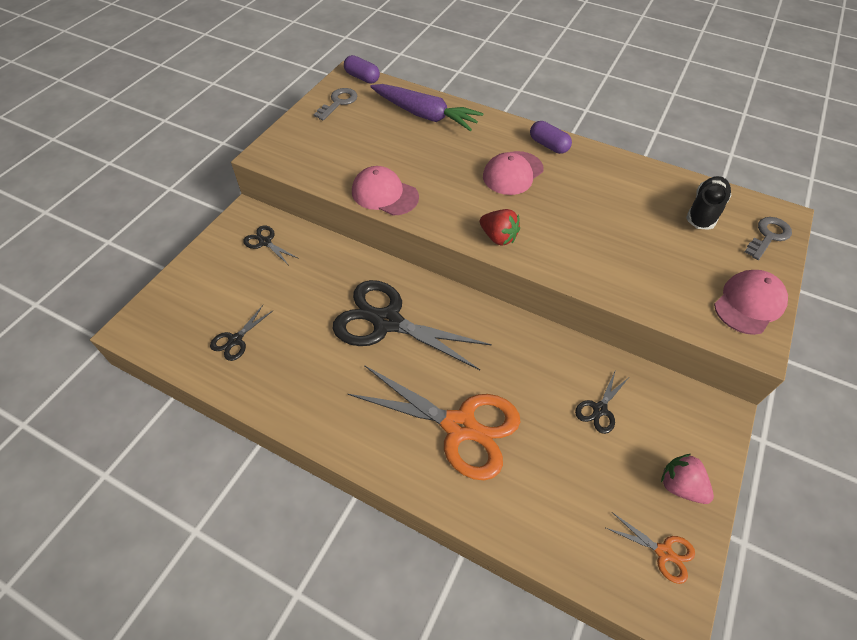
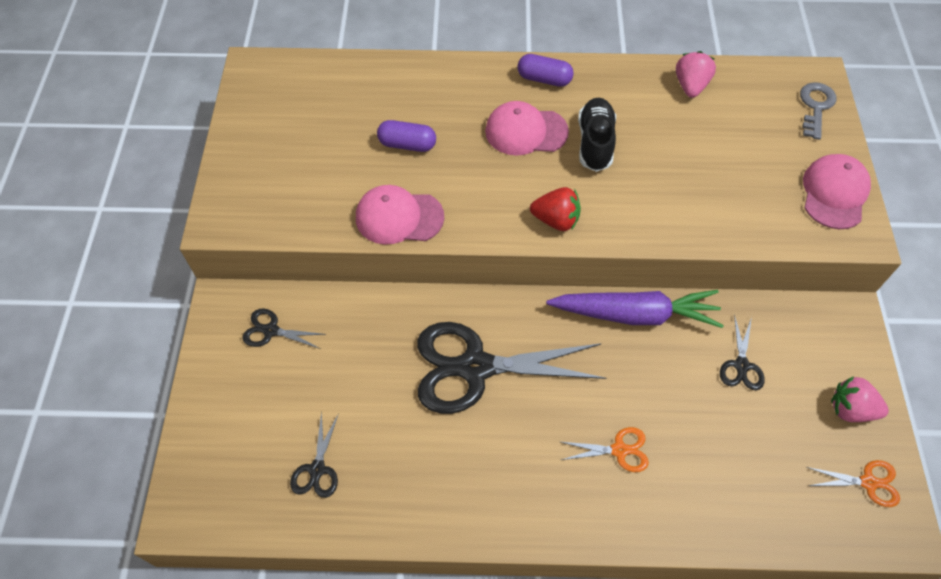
camera: 25 degrees left, 5 degrees up
(338, 102) = (263, 111): grey key -> none
(362, 77) = (270, 64): purple capsule -> purple capsule (407, 144)
(425, 115) = (381, 90): purple carrot -> purple carrot (635, 314)
(459, 426) = (619, 450): orange scissors -> orange scissors, size x0.44
(512, 173) = (526, 131): pink cap -> pink cap turned 75 degrees clockwise
(664, 187) = (690, 86): none -> pink strawberry
(704, 211) = (743, 101): black shoe -> black shoe (595, 143)

